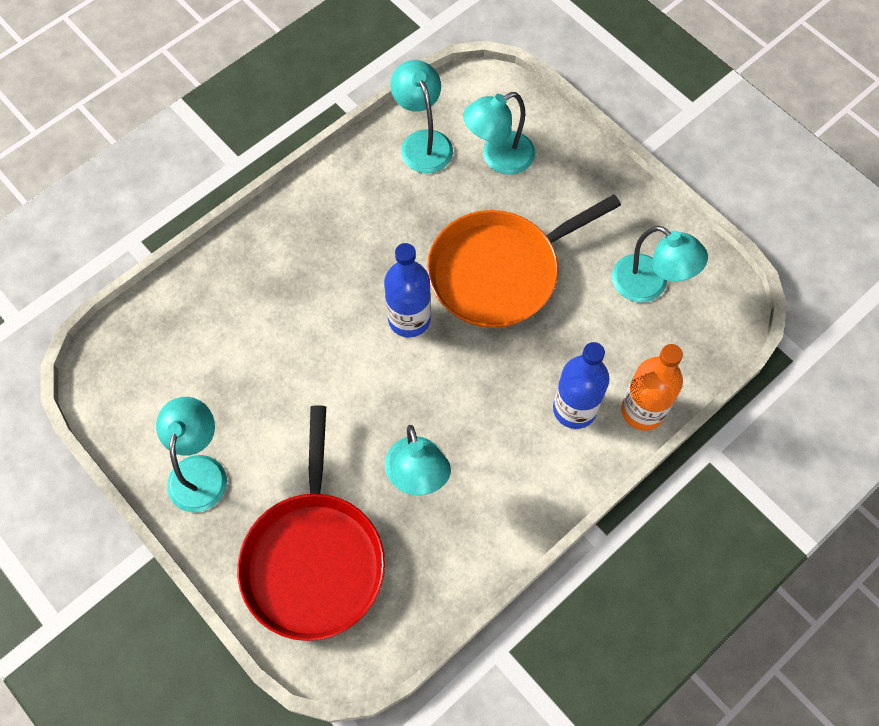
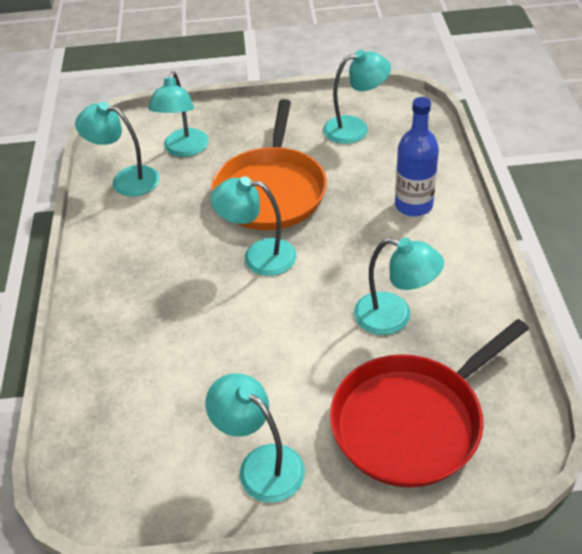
camera: 50 degrees left, 20 degrees down
(314, 559) = (412, 421): red pan -> red pan turned 105 degrees clockwise
(409, 319) = (258, 256): blue bottle -> turquoise lamp
(642, 410) = (444, 174): orange bottle -> none

